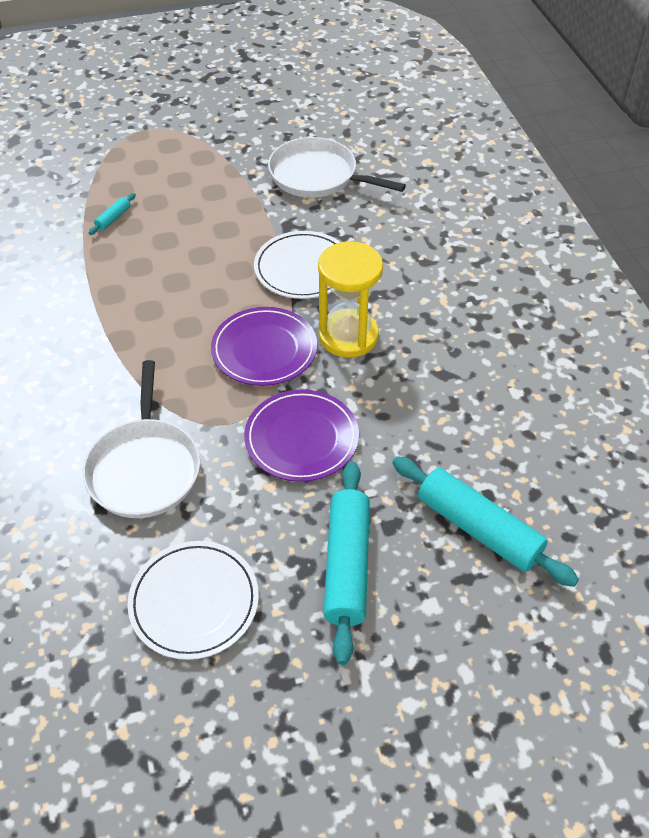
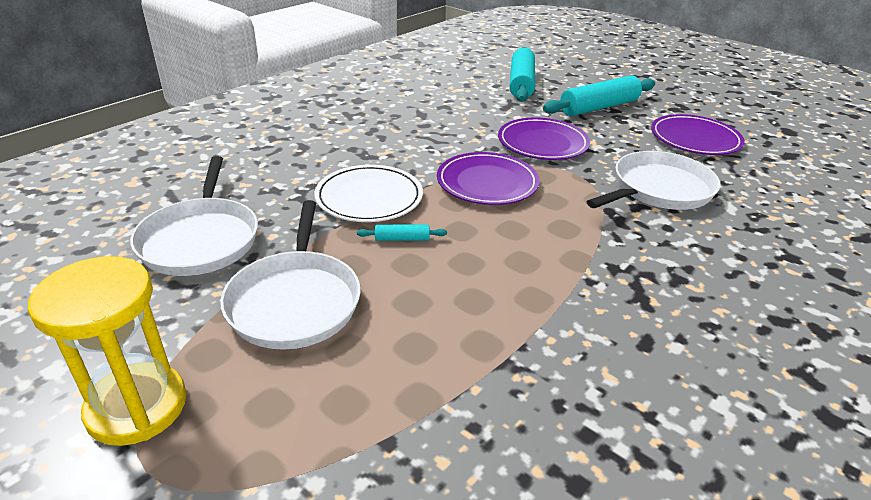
camera: 125 degrees left, 15 degrees down
(113, 218) = (414, 372): turquoise rolling pin -> turquoise rolling pin (402, 239)
(194, 602) = (695, 139): white plate -> purple plate
(214, 196) = (295, 301): none -> white pan
(348, 336) = (427, 154): yellow hourglass -> yellow hourglass (137, 407)

